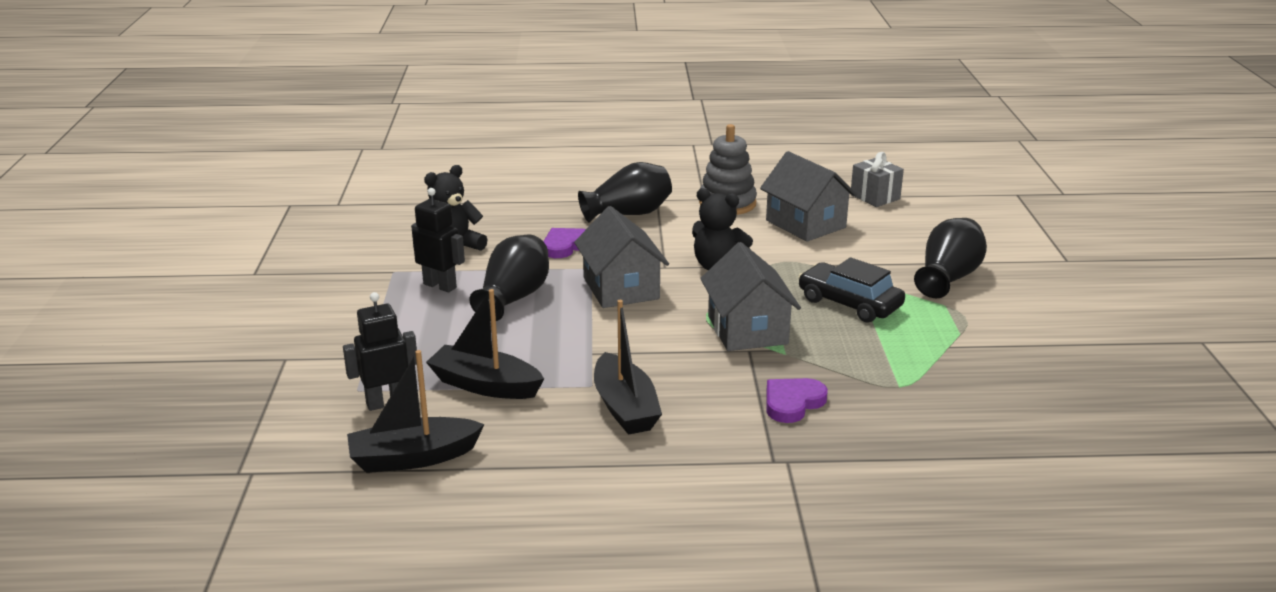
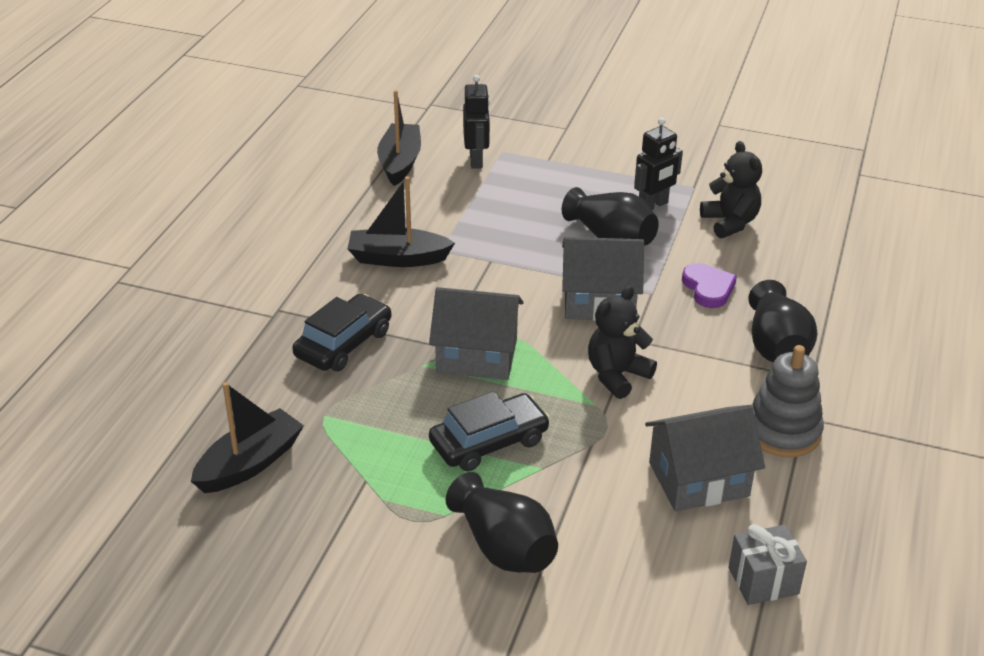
camera: 110 degrees right, 10 degrees up
(485, 385) = (473, 203): black boat -> black boat (250, 463)
(792, 403) = (344, 344): purple heart -> black car

